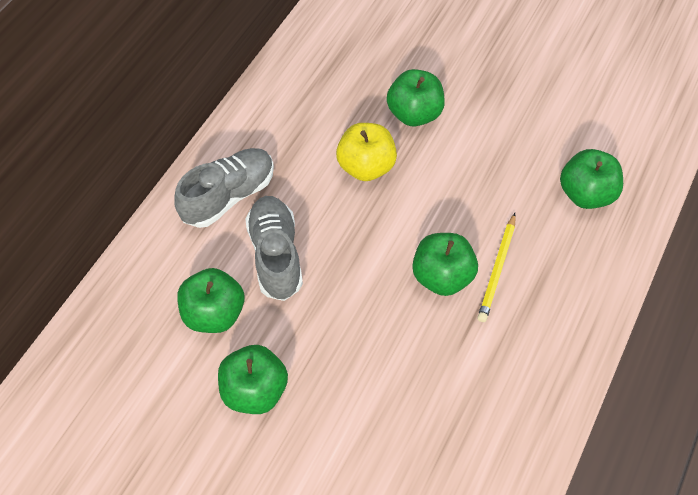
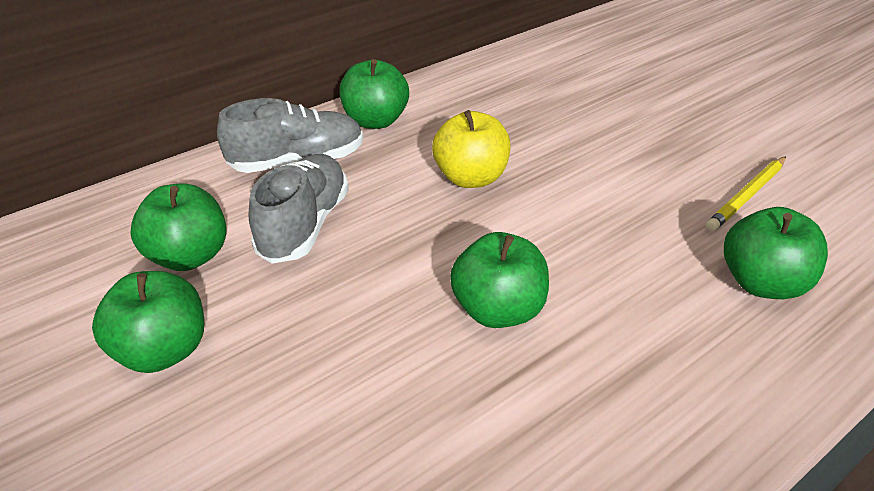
camera: 25 degrees right, 20 degrees down
(414, 114) = (560, 149): green apple -> green apple (375, 121)
(497, 269) = (584, 328): yellow pencil -> yellow pencil (747, 196)

